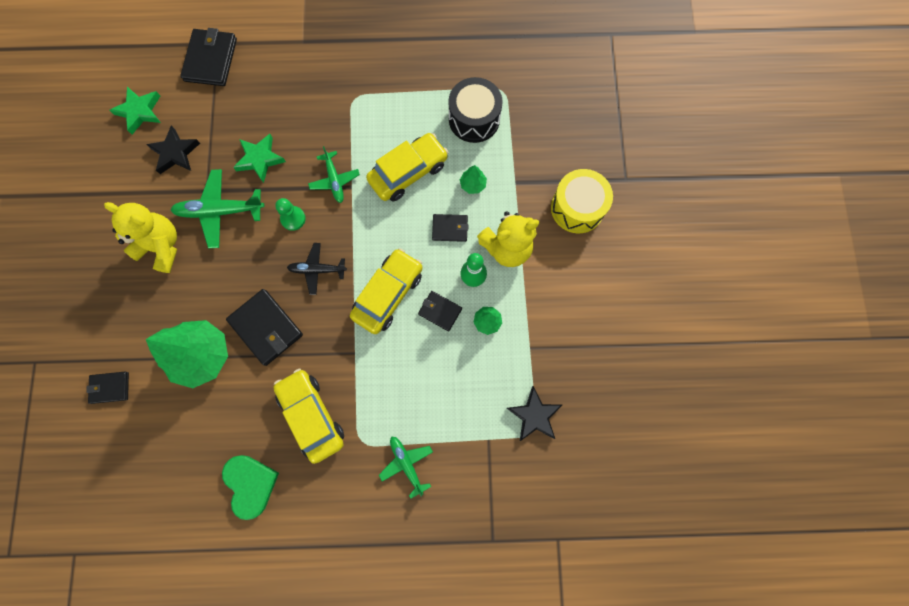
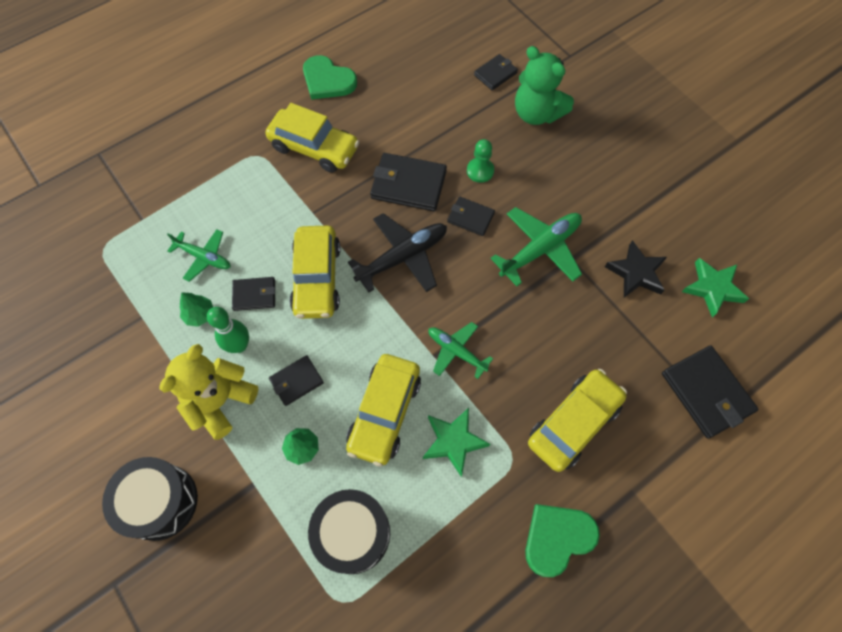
camera: 145 degrees right, 10 degrees down
(116, 324) = (536, 113): none -> green teddy bear
(161, 246) = (561, 188): yellow teddy bear -> none
(202, 355) = (444, 134): green tree -> none
(245, 268) = (470, 217): none -> black wallet
(260, 159) = (550, 322): green star -> green star (453, 441)
(293, 218) = (465, 287): green pawn -> green pawn (480, 171)
(302, 94) = (573, 423): none -> yellow car
(317, 270) = (402, 257): black plane -> black plane, size x1.58
(364, 47) = (557, 538): none -> green heart
(407, 464) = (206, 162): green plane -> green plane (204, 257)
(534, 415) = (106, 262): black star -> none
(577, 208) = (160, 502): yellow drum -> black drum

